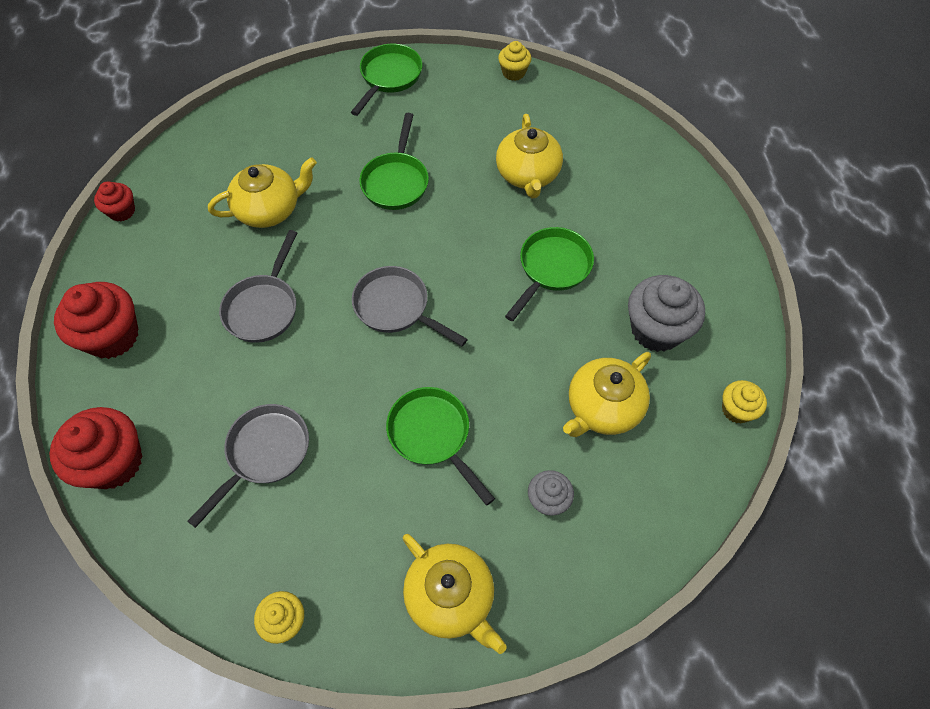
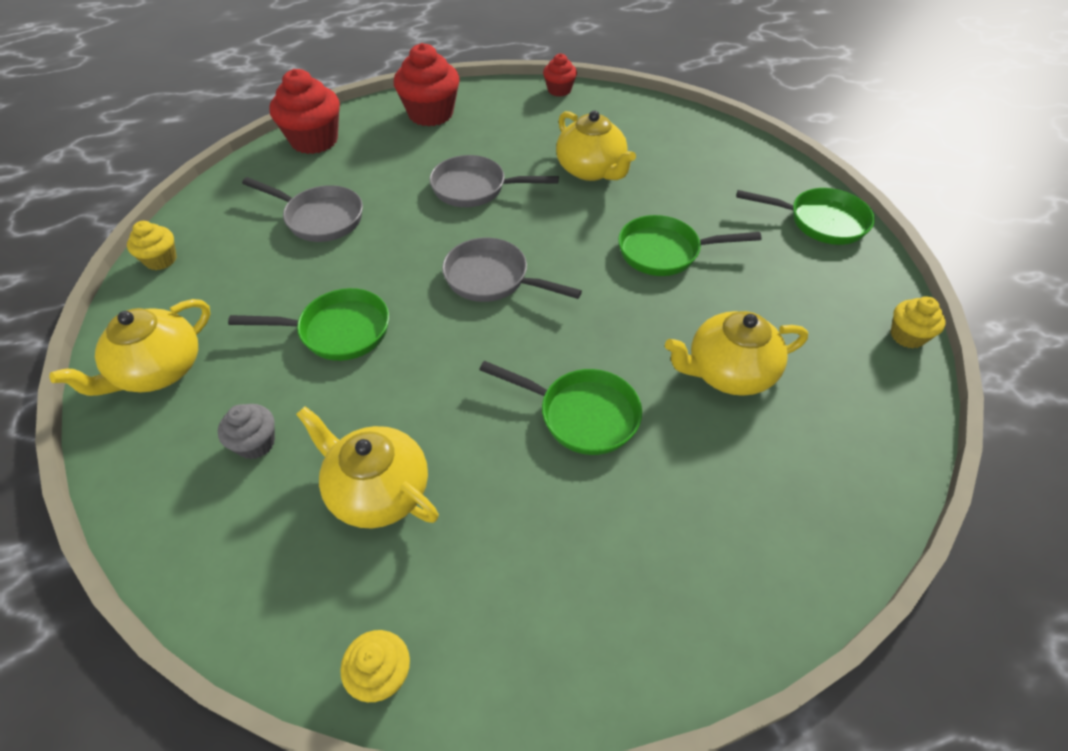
camera: 80 degrees right, 10 degrees down
(396, 307) = (492, 279): grey pan -> grey pan turned 90 degrees counterclockwise
(433, 436) = (338, 331): green pan -> green pan turned 45 degrees clockwise
(656, 329) = (508, 551): grey cupcake -> none

